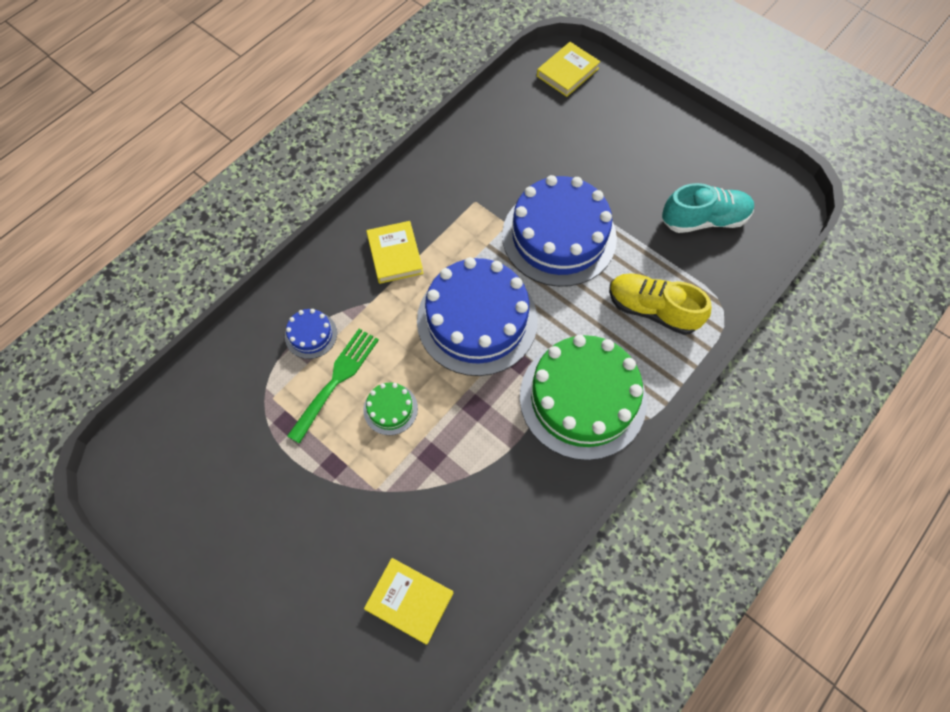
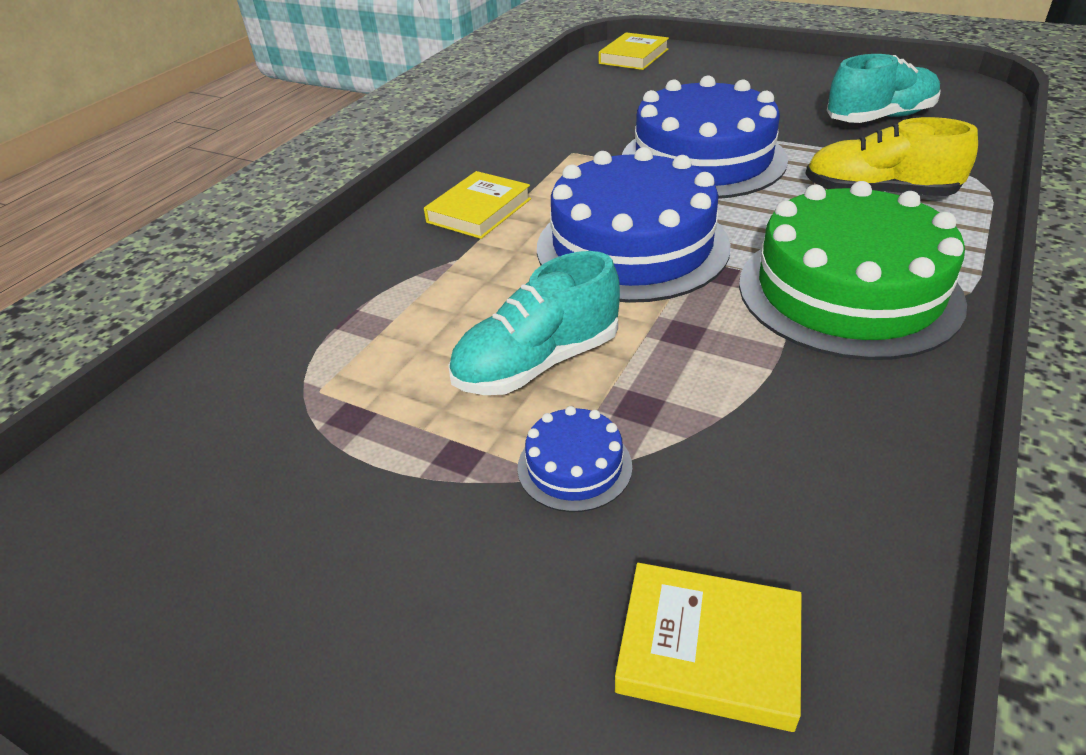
camera: 10 degrees left, 25 degrees down
(311, 335) = (371, 307): blue cake -> blue cake (574, 466)
(336, 380) = (429, 348): green fork -> none
(390, 409) = (537, 363): green cake -> turquoise shoe
(395, 254) = (479, 210): yellow book -> yellow book turned 60 degrees clockwise

